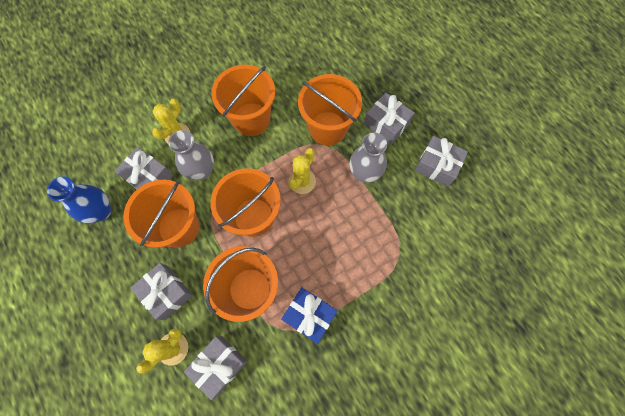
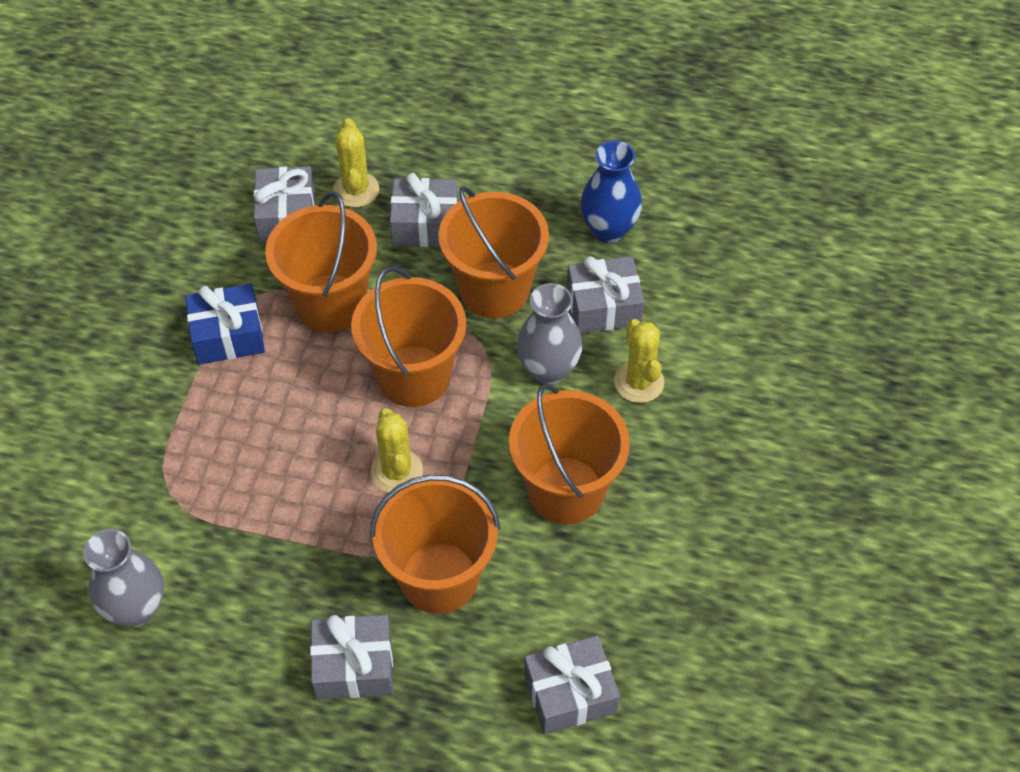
camera: 135 degrees right, 15 degrees down
(364, 173) = (317, 559): grey vase -> grey vase (136, 608)
(437, 166) = (213, 667): grey gift -> grey gift (570, 693)

